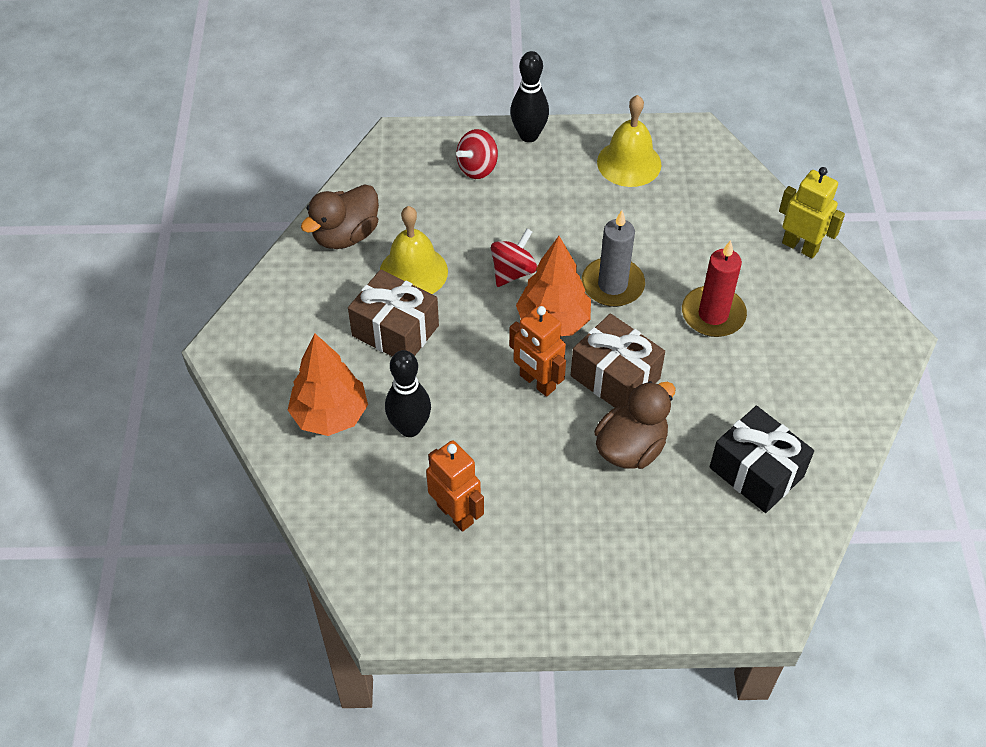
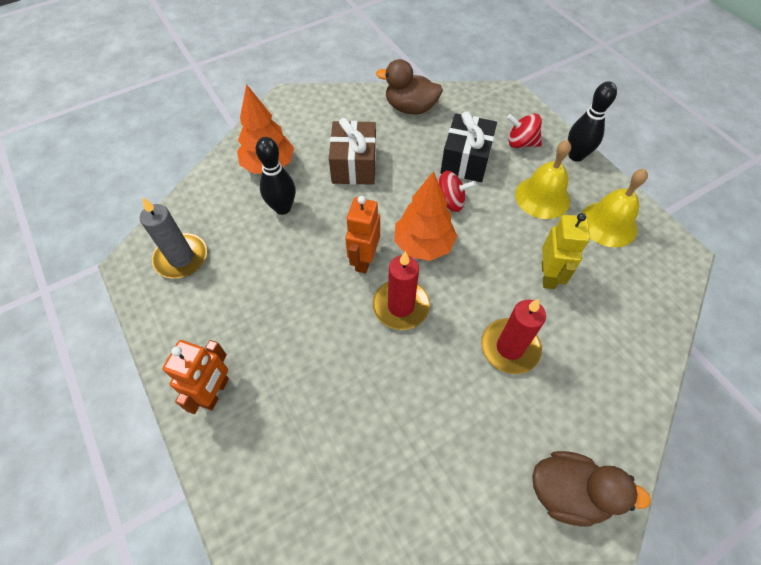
camera: 60 degrees right, 5 degrees up
(413, 272) = (407, 152): yellow bell -> yellow bell (542, 197)
(455, 514) = (228, 264): orange robot -> orange robot (215, 392)
(612, 285) = (484, 266): grey candle -> grey candle (181, 258)
(615, 377) = (401, 306): brown gift -> red candle
(631, 447) = (343, 346): brown duck -> brown duck (568, 492)
(756, 472) = (374, 452): black gift -> black gift (465, 160)
(800, 246) = (636, 384): yellow robot -> yellow robot (548, 275)

